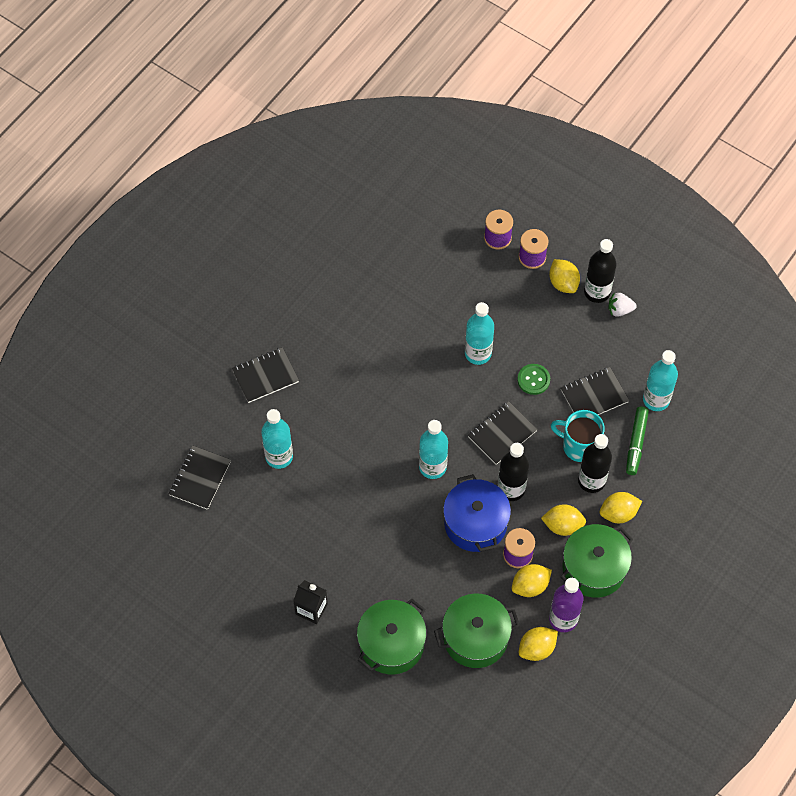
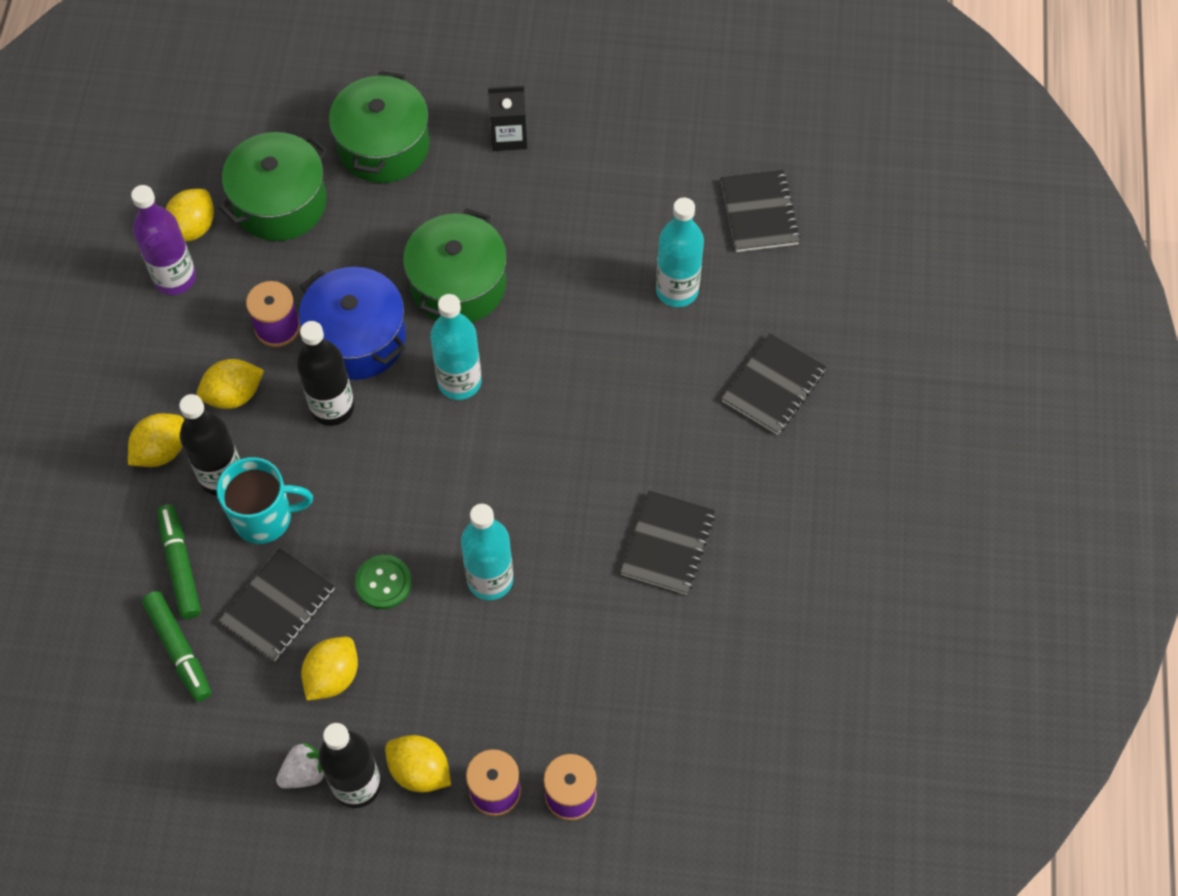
camera: 150 degrees right, 0 degrees up
(502, 434) = (387, 478): black notebook -> black notebook (668, 544)
(530, 586) = (240, 297): yellow lemon -> yellow lemon (332, 676)
(594, 568) = (163, 361): green pot -> green pot (458, 285)
(656, 400) = (179, 650): turquoise bottle -> green marker

